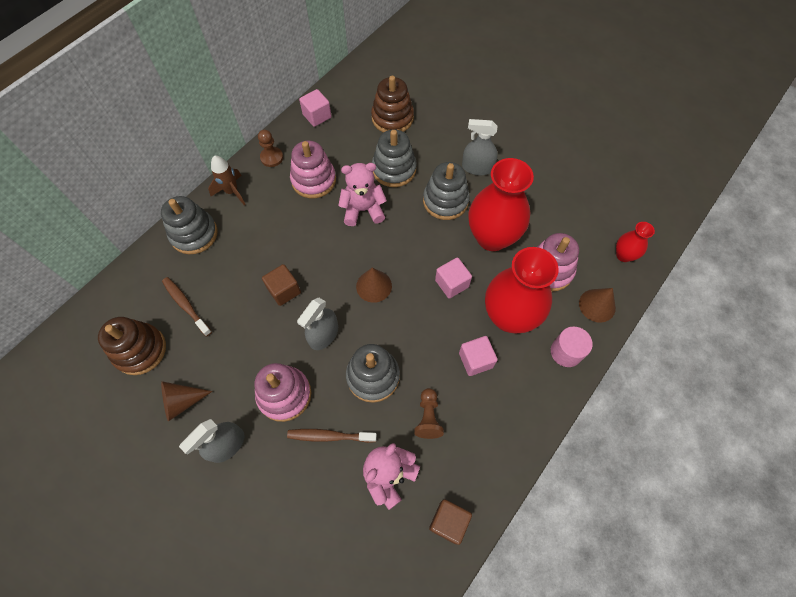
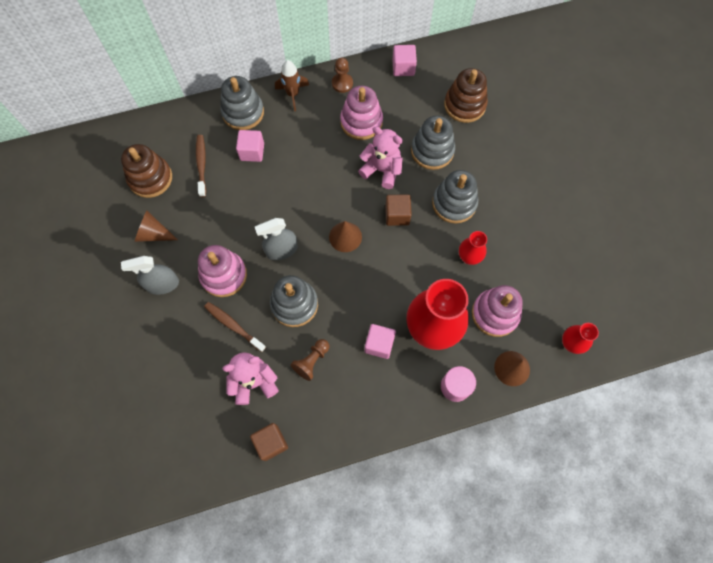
camera: 35 degrees right, 5 degrees up
(284, 290) = (277, 197): brown cube -> brown cube (397, 215)
(452, 283) = (407, 274): pink cube -> pink cube (252, 152)
(477, 167) = (503, 191): grey spray bottle -> none
(492, 237) = (469, 257): red vase -> red vase, size x0.48

